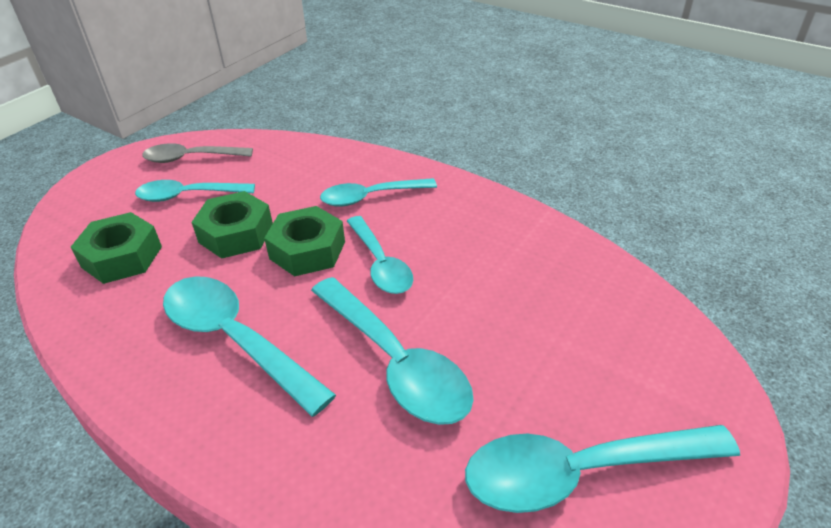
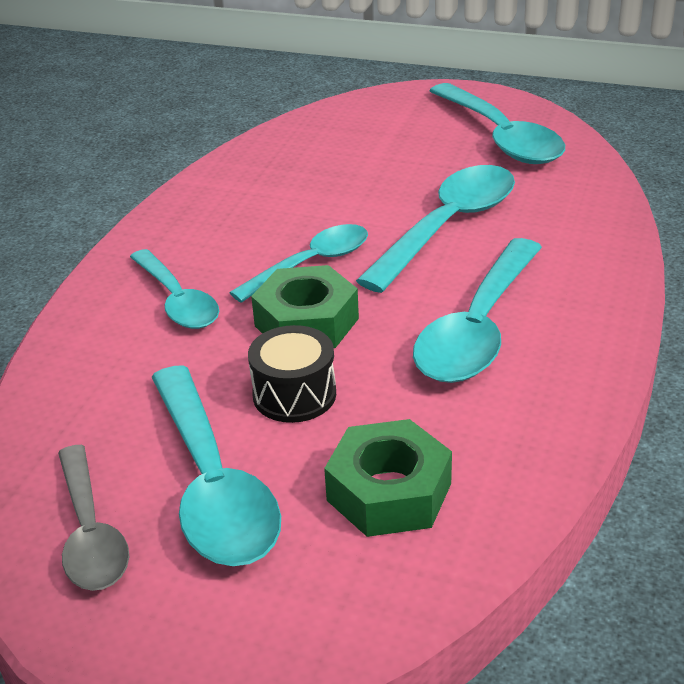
camera: 105 degrees left, 5 degrees down
(188, 196) = (213, 485): turquoise spoon -> turquoise spoon, size x1.53
(236, 234) = (294, 394): green nut -> black drum

